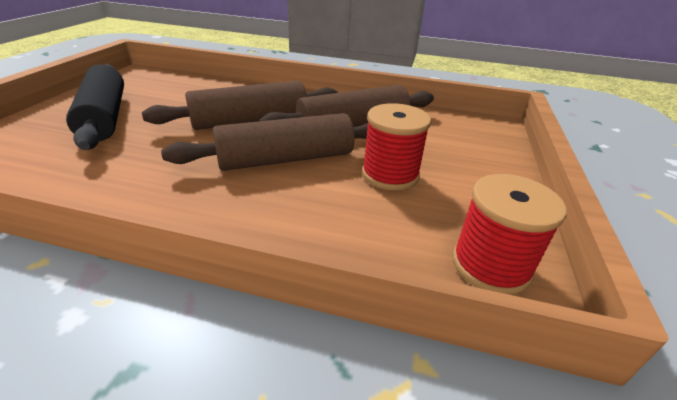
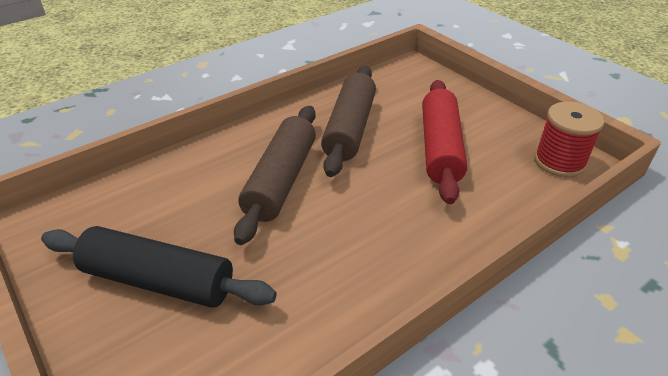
camera: 50 degrees left, 5 degrees up
(286, 159) = (374, 187): brown rolling pin -> none
(390, 174) = (440, 148): red spool -> red rolling pin

